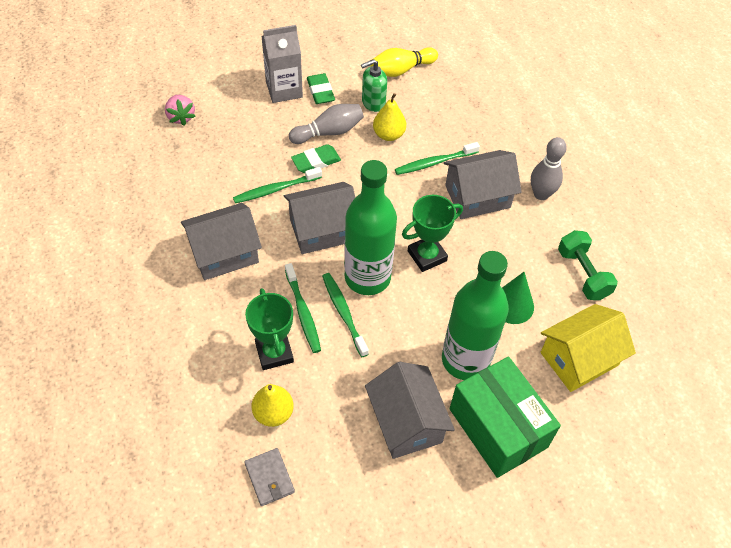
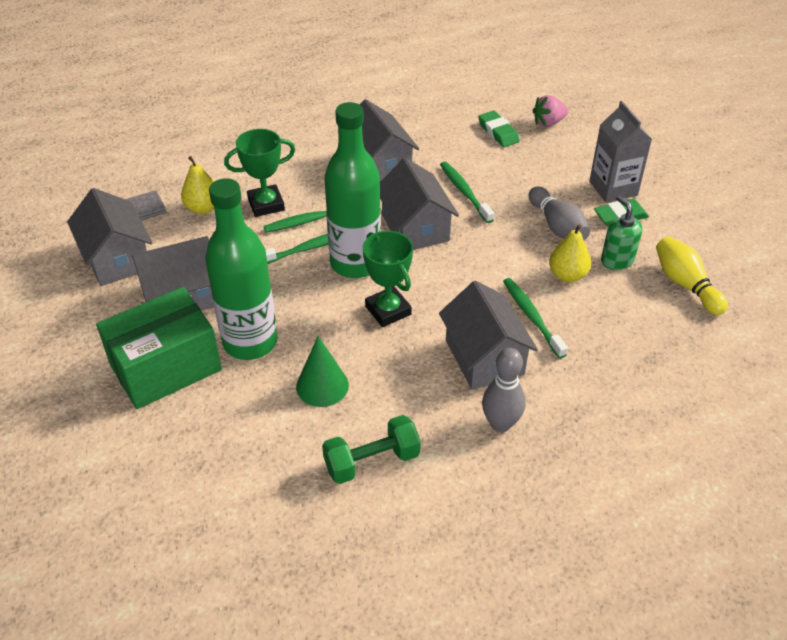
camera: 90 degrees right, 10 degrees down
(316, 161) = (510, 218): green eraser -> green eraser (498, 132)
(348, 493) = (117, 258): none -> grey house
(579, 359) = (245, 447): yellow house -> none

